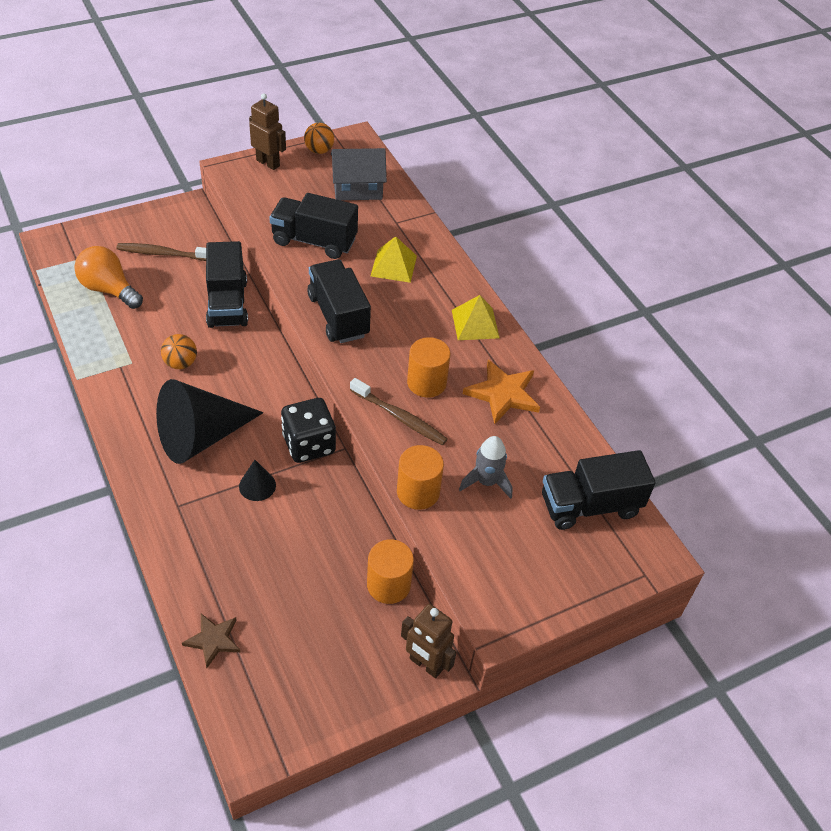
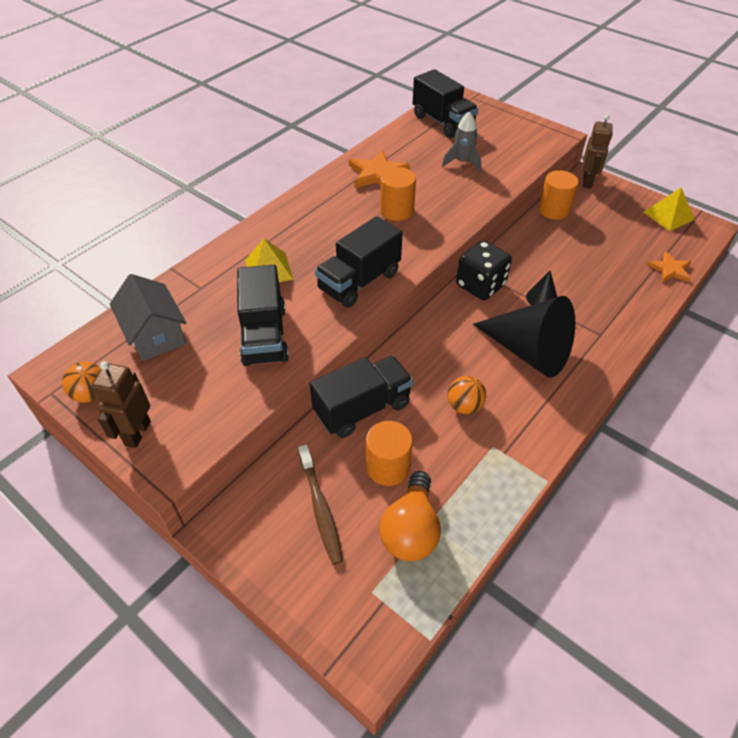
camera: 110 degrees left, 0 degrees up
(213, 640) = (670, 269): brown star -> orange star
(400, 417) = (442, 213): brown toothbrush -> none
(418, 492) = (498, 187): orange cylinder -> orange cylinder (388, 467)
(475, 324) = (312, 204): yellow pyramid -> yellow pyramid (668, 215)

